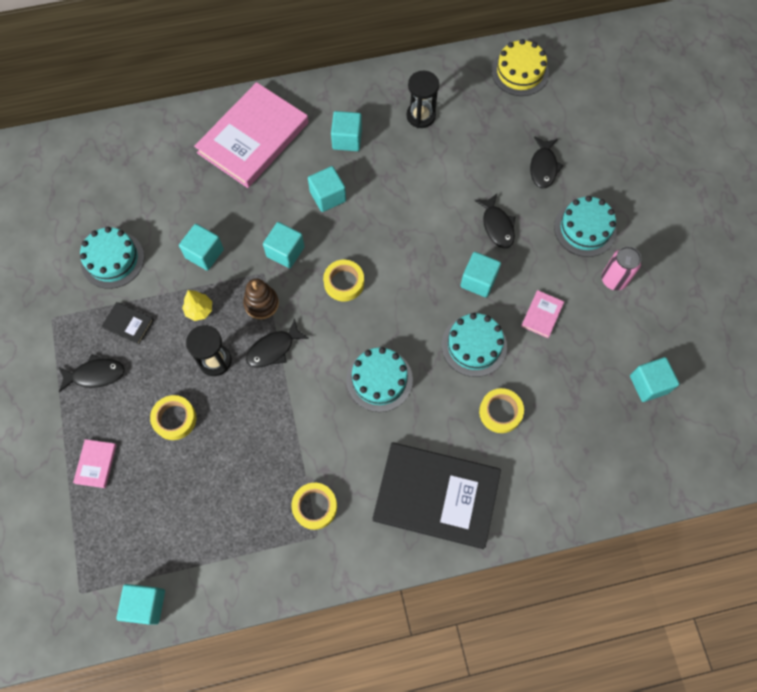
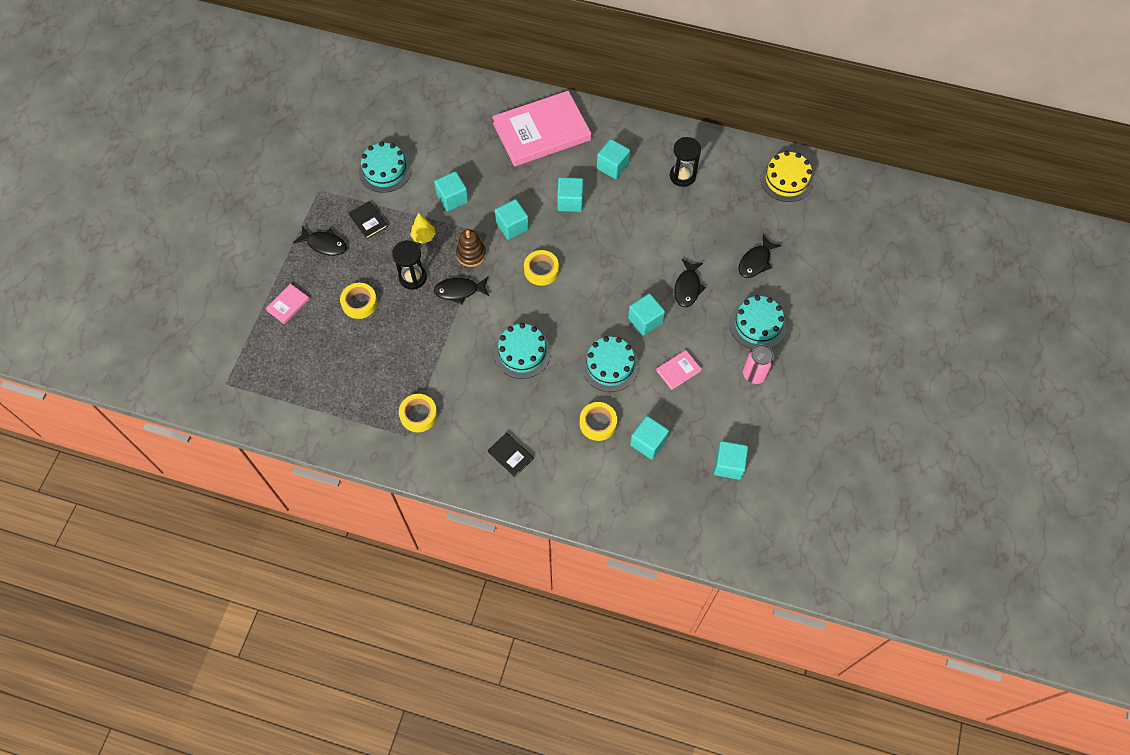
camera: 30 degrees right, 5 degrees down
(146, 604) = (264, 415): turquoise cube -> turquoise cube (648, 442)
(436, 496) = (510, 455): black book -> black book, size x0.40

